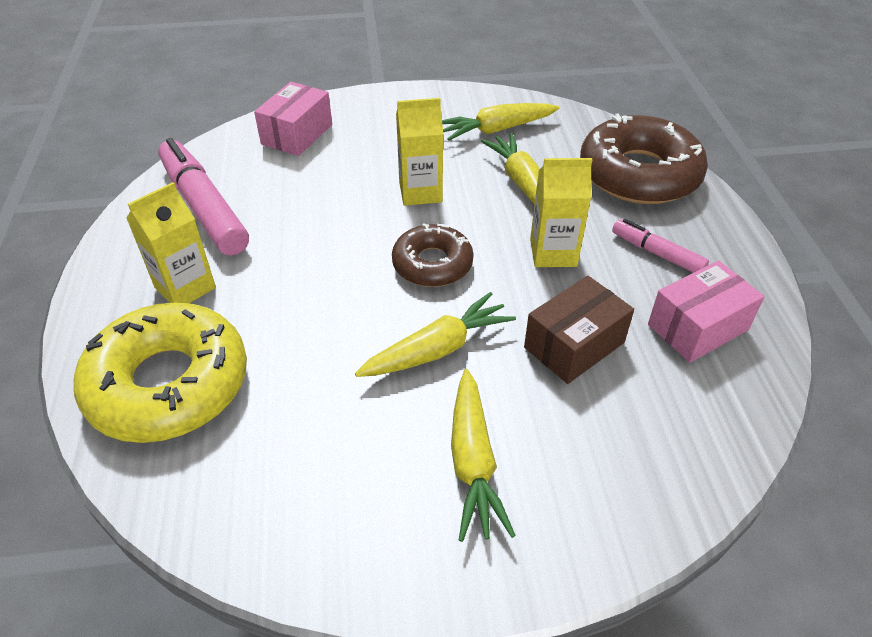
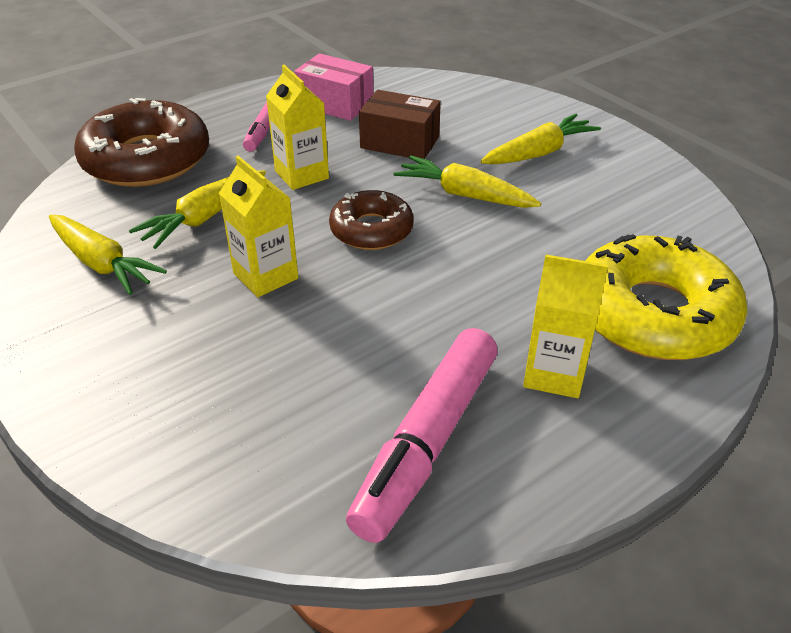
camera: 120 degrees left, 5 degrees down
(297, 134) = (204, 440): pink box -> none

